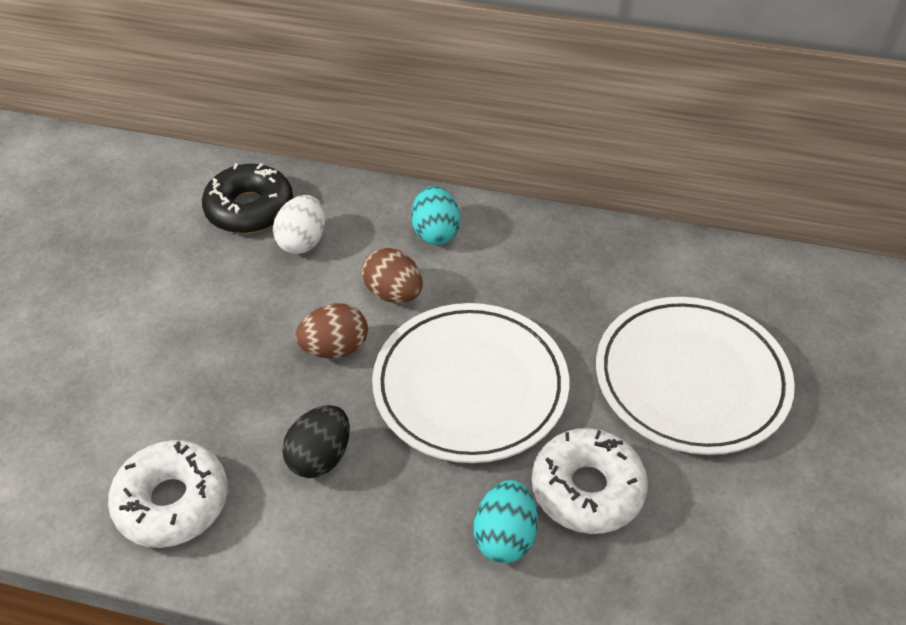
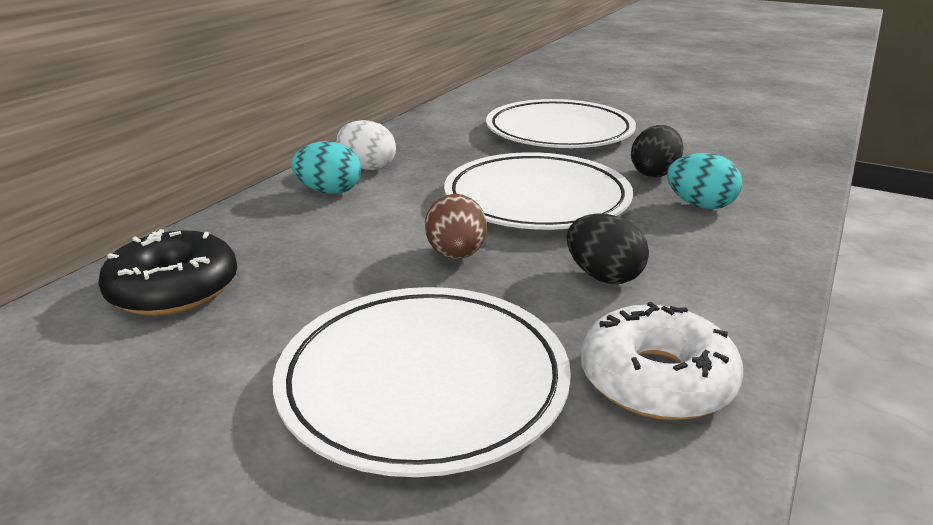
camera: 75 degrees left, 20 degrees down
(157, 369) = (423, 382): none -> white plate
(302, 241) = (273, 259): white egg -> white egg (367, 167)
(393, 293) = (398, 219): brown egg -> none
(587, 489) = (654, 173): white donut -> black egg

